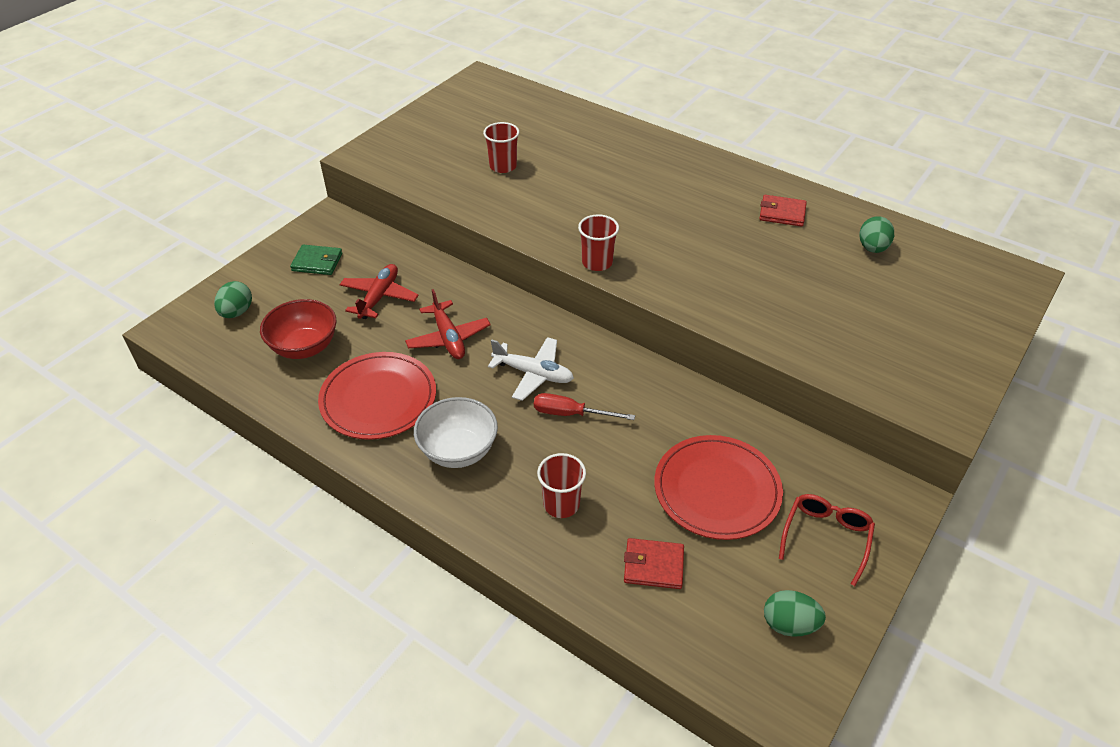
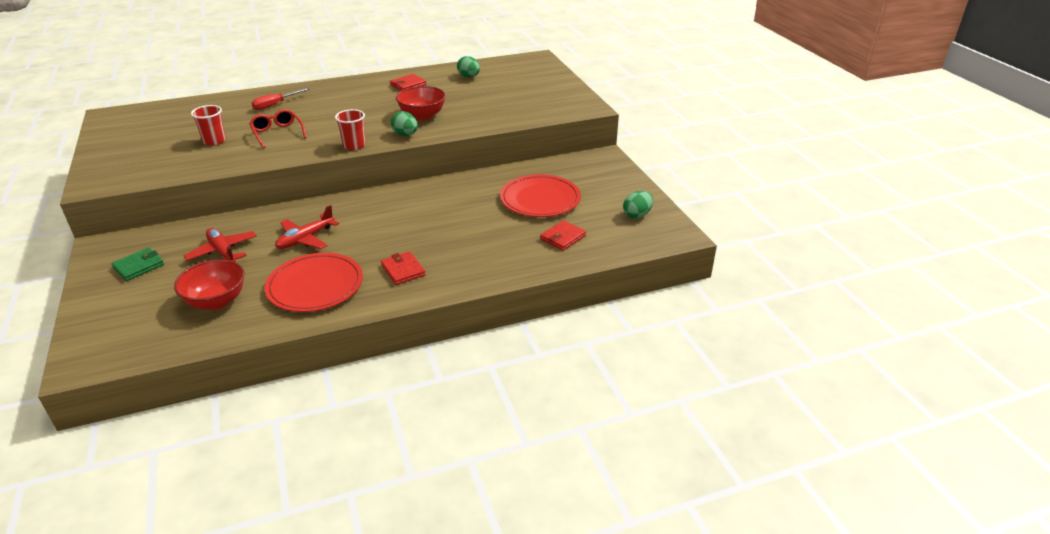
camera: 55 degrees left, 10 degrees down
(237, 312) = (124, 322): green egg -> green egg (405, 135)
(448, 338) = (306, 239): red plane -> red plane turned 120 degrees clockwise
(458, 451) = (403, 270): white bowl -> red wallet
(533, 374) = (383, 220): white plane -> none
(561, 504) = (489, 249): red cup -> none
(571, 414) = (431, 220): red screwdriver -> red screwdriver (275, 104)
(723, 271) = (422, 116): none -> red bowl
(826, 537) = (602, 184): red glasses -> red glasses (277, 133)

